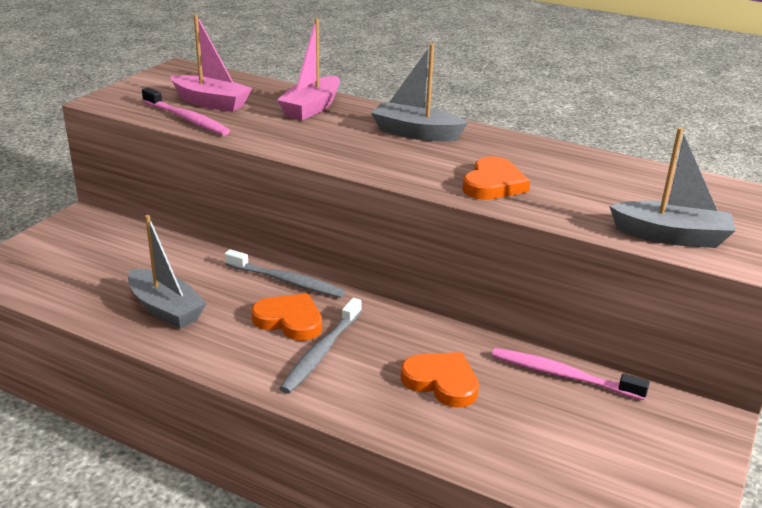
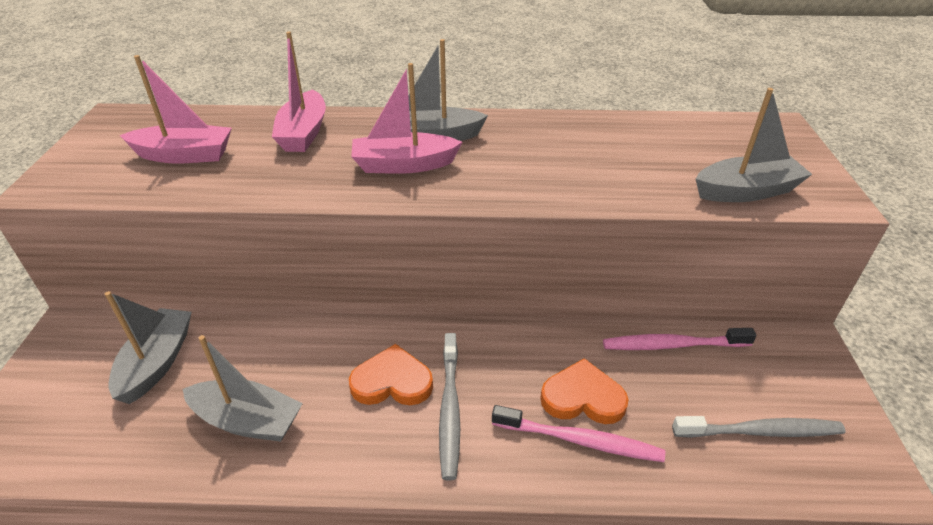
camera: 25 degrees left, 10 degrees up
(127, 255) = (157, 362): none -> grey boat
(186, 119) = (170, 186): pink toothbrush -> pink toothbrush (579, 440)
(286, 281) = (356, 332): grey toothbrush -> grey toothbrush (759, 431)
(372, 146) = (403, 165): none -> pink boat
(493, 184) = (554, 178): orange heart -> none

